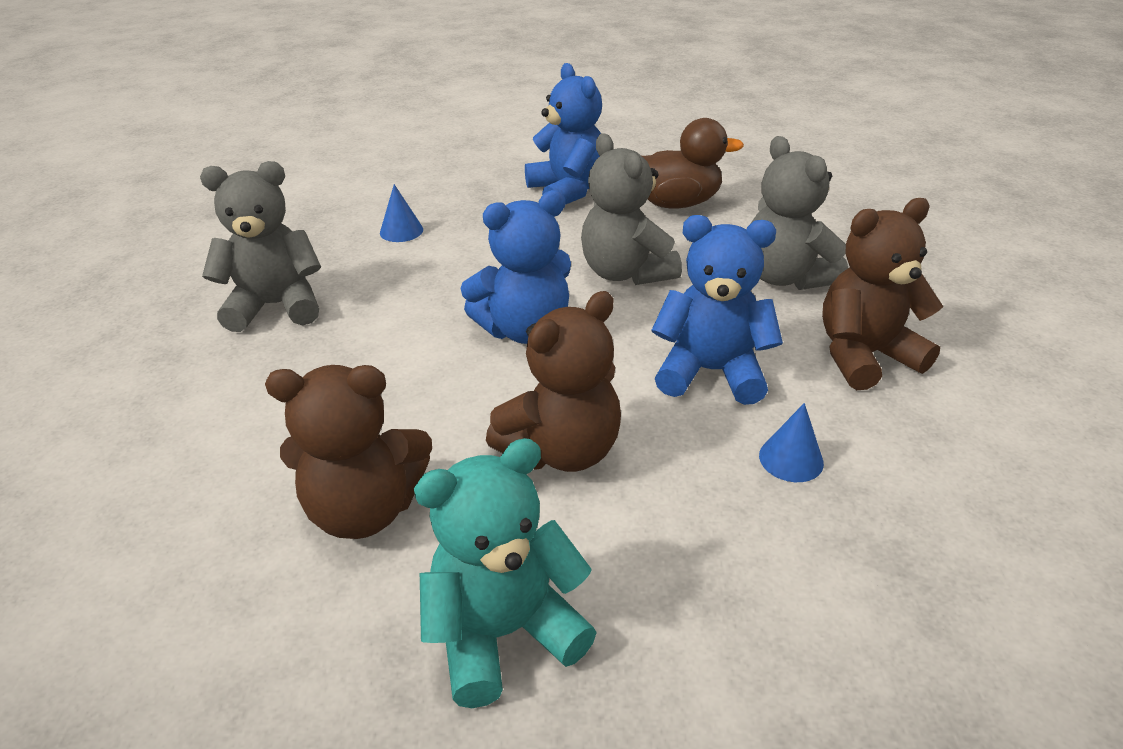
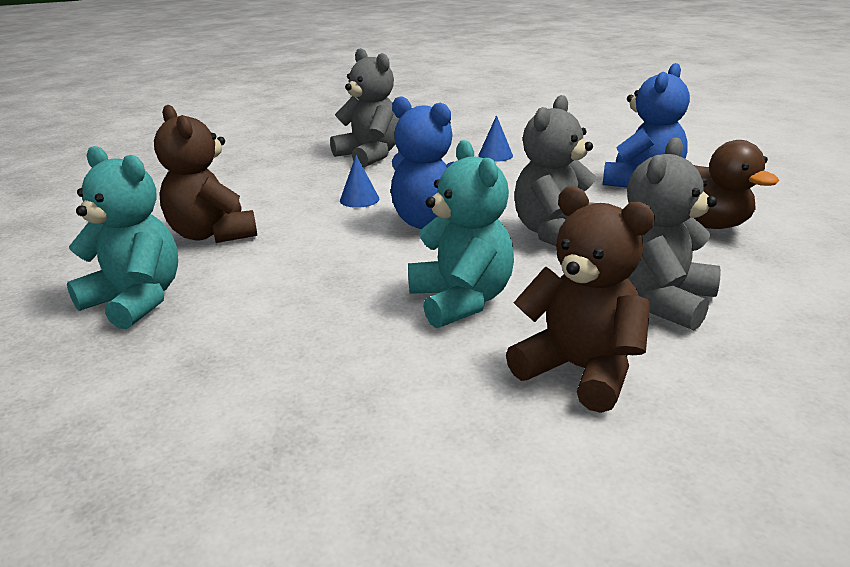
camera: 60 degrees right, 10 degrees down
(562, 450) = (310, 271): brown teddy bear -> none
(710, 372) = (461, 301): blue teddy bear -> turquoise teddy bear
(791, 459) = (380, 362): blue cone -> blue cone (359, 199)

